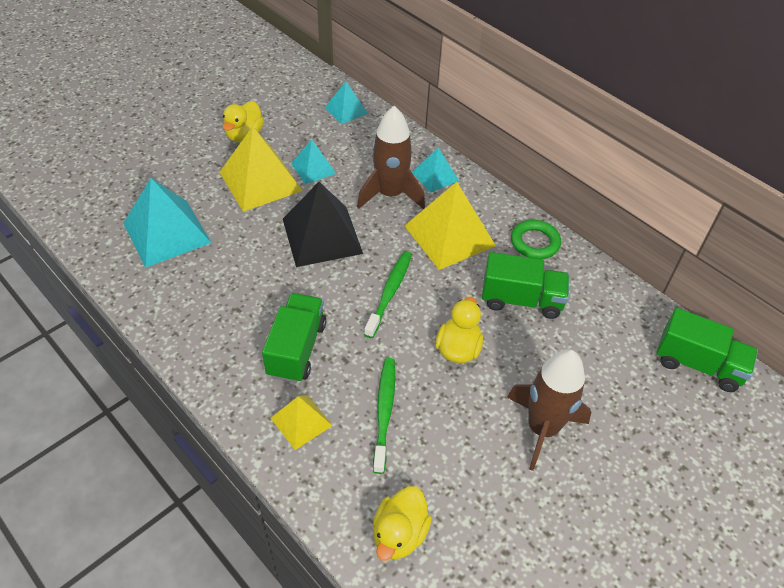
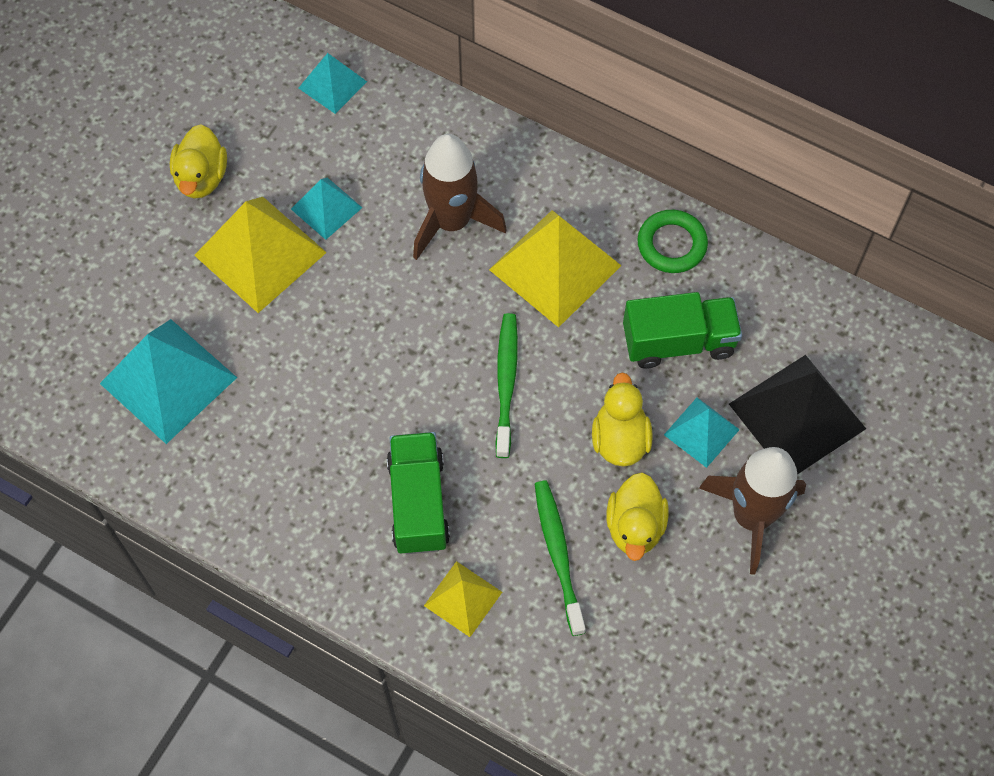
camera: 15 degrees left, 15 degrees up
(322, 236) = (383, 320): black pyramid -> black pyramid (797, 416)
(399, 534) = (627, 699): yellow duck -> yellow duck (635, 526)
(435, 176) = (503, 171): turquoise pyramid -> turquoise pyramid (701, 432)
(698, 364) = (917, 370): green truck -> none

